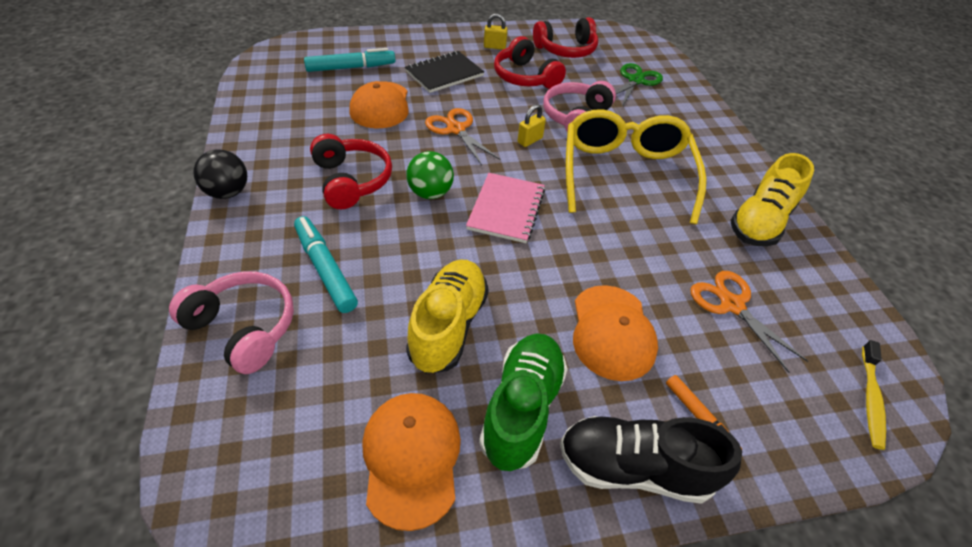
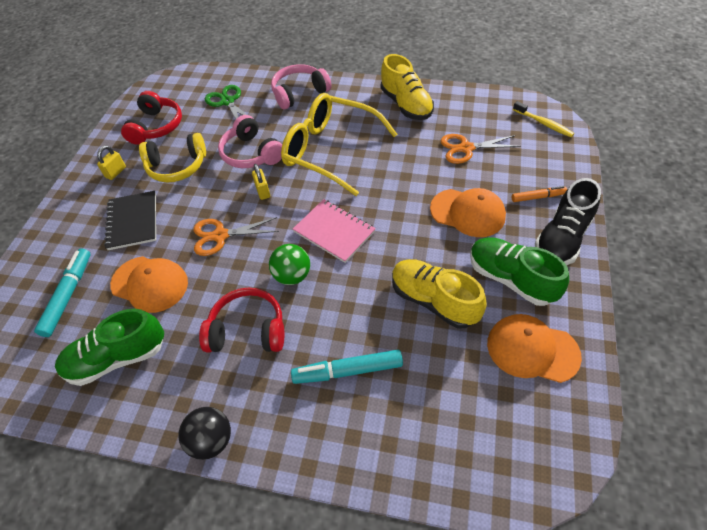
camera: 60 degrees left, 5 degrees up
(244, 327) = (389, 443): pink headphones -> pink headphones (299, 93)
(297, 113) = (117, 358): none -> green shoe
(525, 77) = (177, 166): red headphones -> yellow headphones

